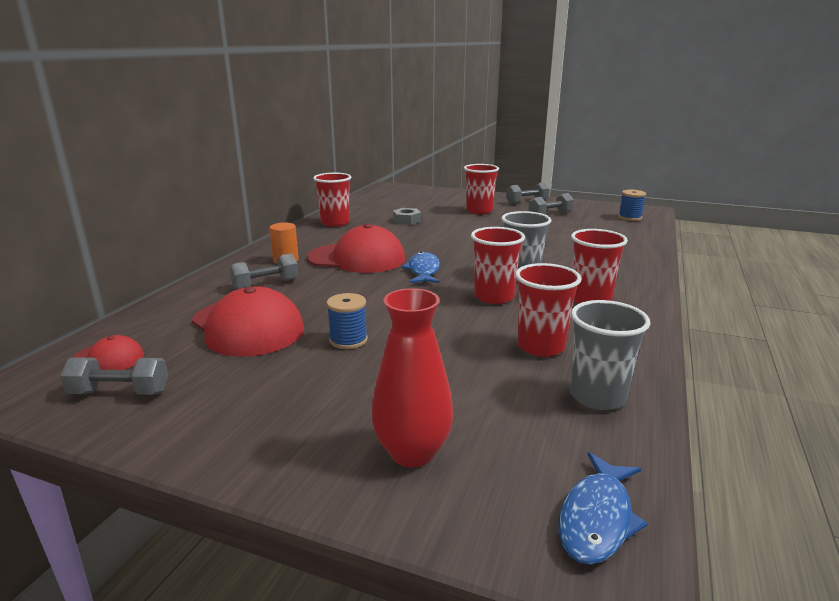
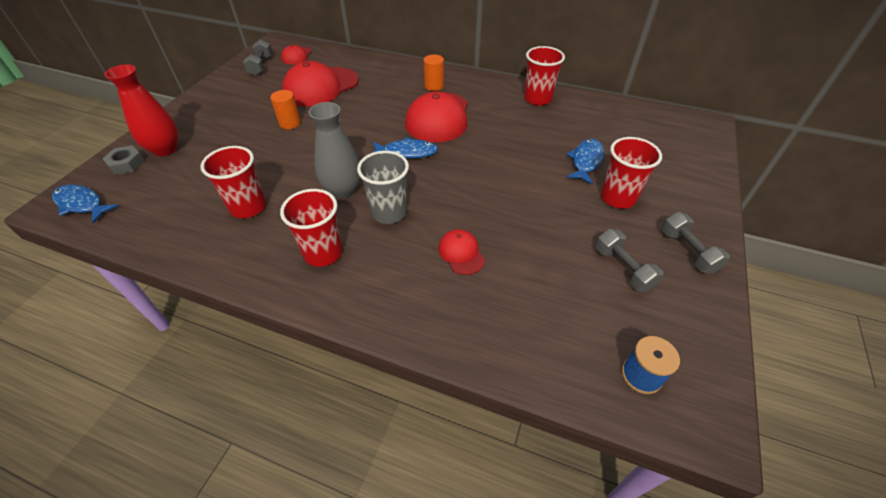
camera: 90 degrees right, 25 degrees up
(265, 284) = (386, 84): grey dumbbell -> none
(348, 340) = (290, 123): blue spool -> orange cylinder
(407, 220) = (557, 141): grey nut -> grey nut (126, 164)
(435, 215) = (585, 161): none -> blue fish
(494, 297) = (343, 190): red cup -> grey vase
(560, 251) = (461, 253): none -> red cap
(597, 396) = (173, 225): grey cup -> none

